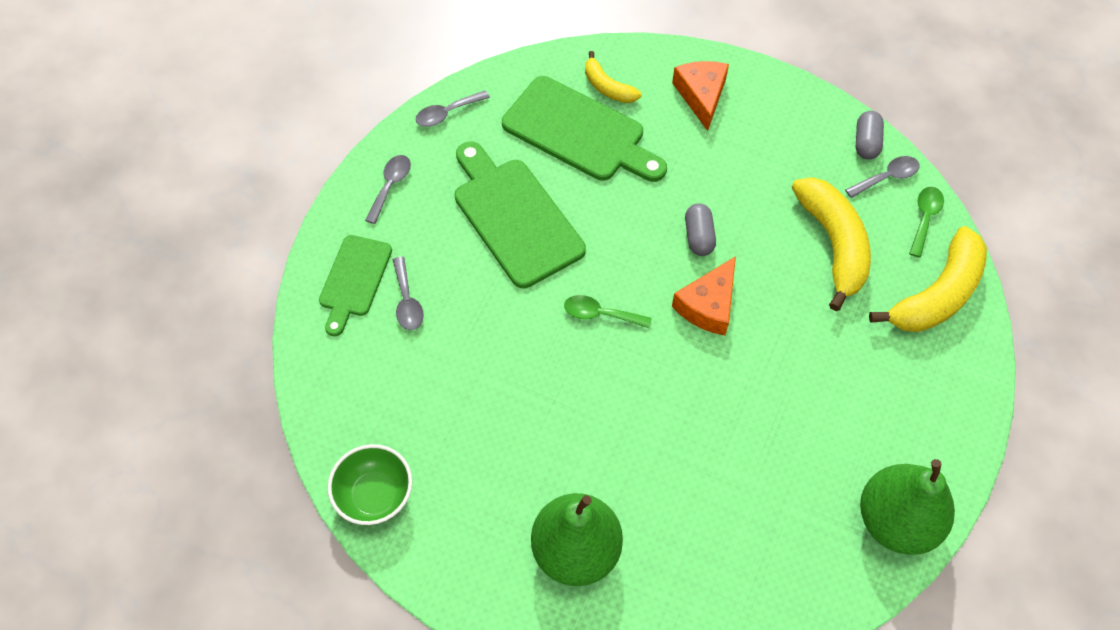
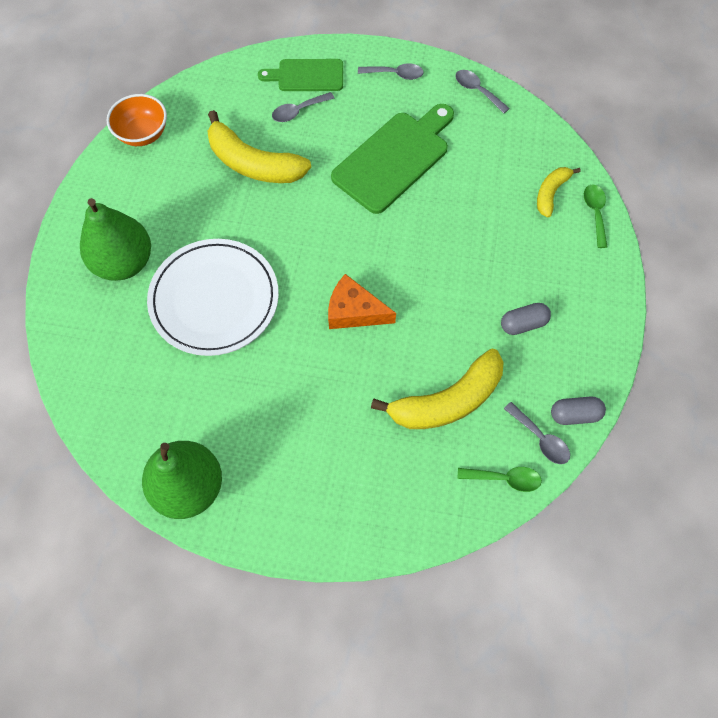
camera: 75 degrees right, 5 degrees up
(375, 495) = (143, 134): green bowl -> orange bowl
(579, 132) = (494, 183): green cutting board -> none
(600, 314) = (323, 236): green spoon -> green spoon (595, 213)
(657, 450) = (214, 299): none -> white plate
(698, 236) = (419, 292): grey capsule -> grey capsule (523, 324)
(701, 96) = (572, 266): orange cheese -> none
(937, 294) = (422, 499): yellow banana -> yellow banana (253, 163)

